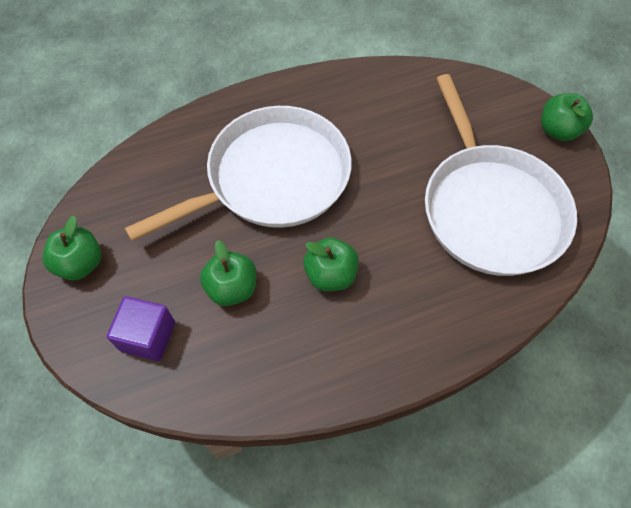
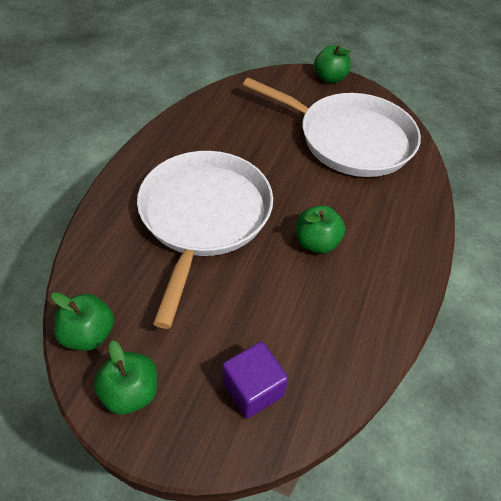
camera: 50 degrees left, 10 degrees down
(232, 288) = (268, 303): green apple -> green apple (89, 334)

